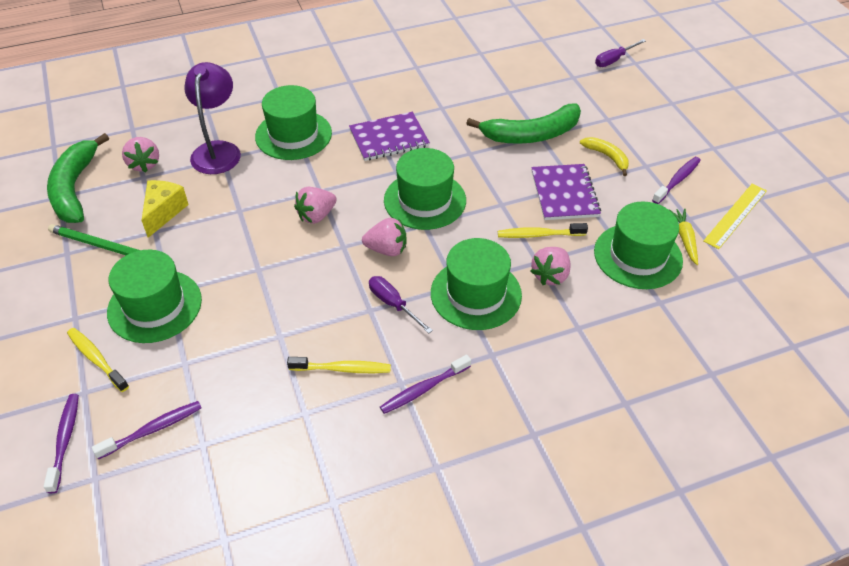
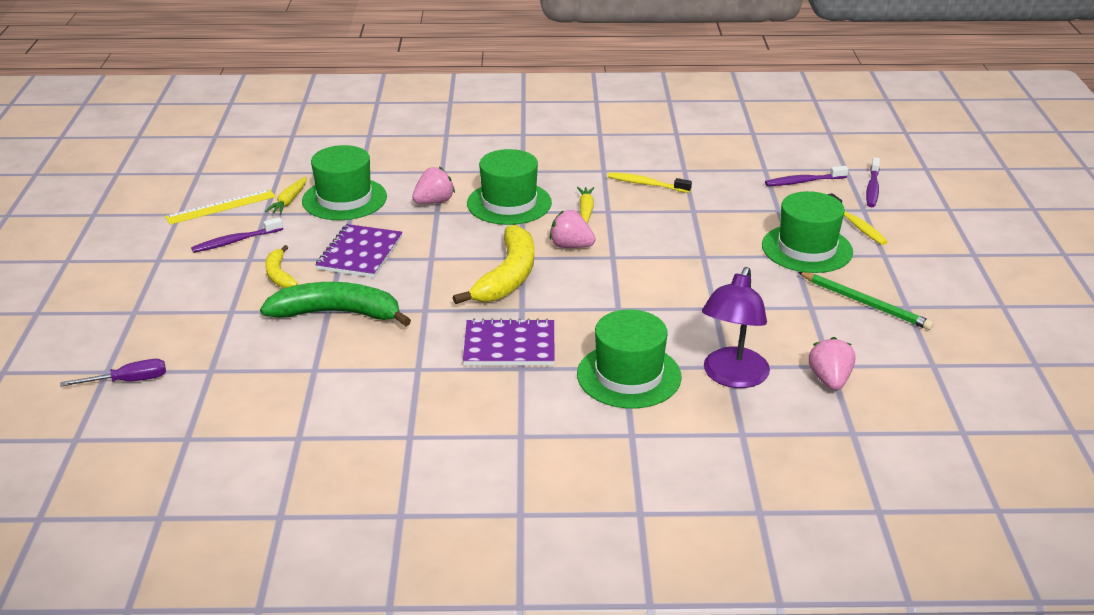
camera: 160 degrees left, 15 degrees down
(75, 188) = (916, 369): green banana -> none
(164, 212) = (801, 322): yellow cheese -> none
(316, 216) = (630, 286): pink strawberry -> none
(393, 304) = (585, 210): purple screwdriver -> yellow carrot
(423, 389) = (588, 164): purple toothbrush -> none
(425, 200) = (508, 276): green hat -> yellow banana
(539, 235) = (417, 229): yellow toothbrush -> none

